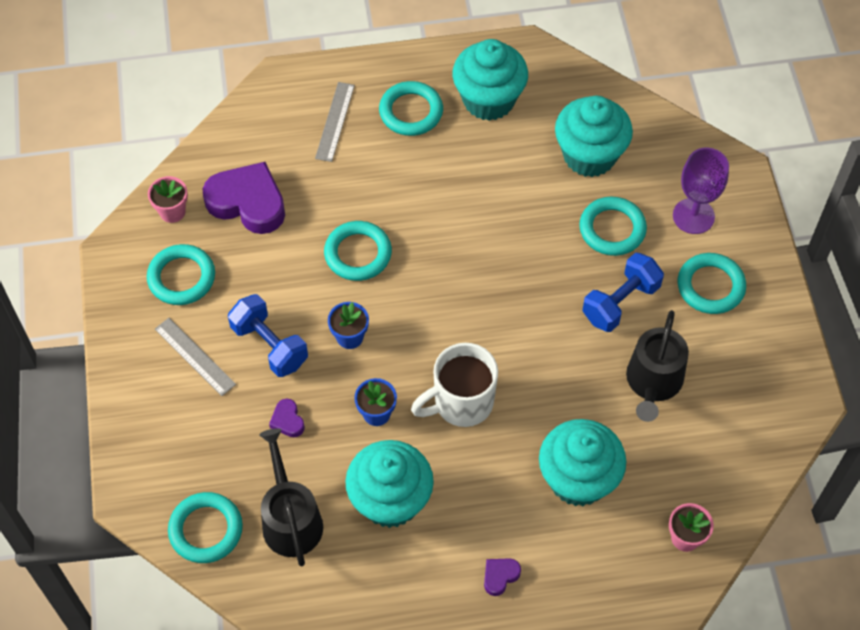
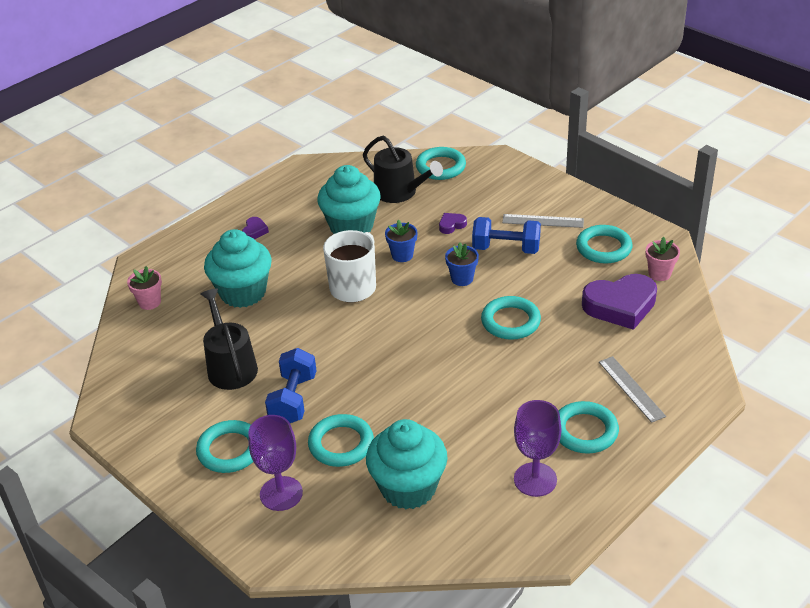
camera: 145 degrees right, 20 degrees down
(287, 420) = (451, 225): purple heart -> purple heart turned 60 degrees counterclockwise
(488, 100) = (535, 479): turquoise cupcake -> purple goblet

